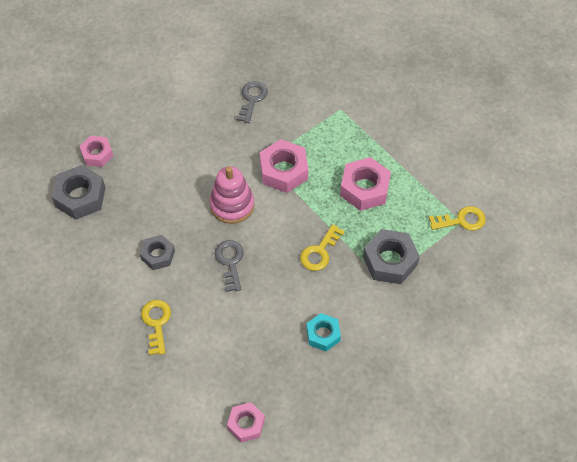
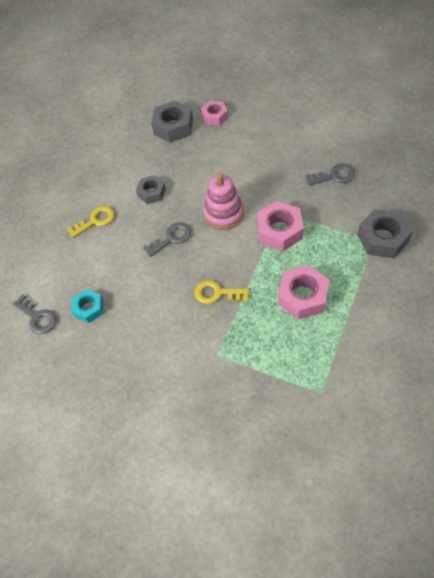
camera: 70 degrees right, 0 degrees up
(246, 424) = (37, 317): pink nut -> grey key
(323, 334) = (140, 333): turquoise nut -> turquoise nut (89, 308)
(390, 261) = (240, 350): grey nut -> grey nut (382, 238)
(461, 220) = (322, 392): yellow key -> none

